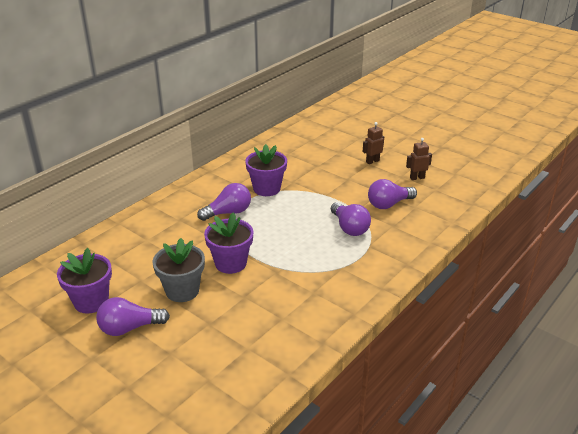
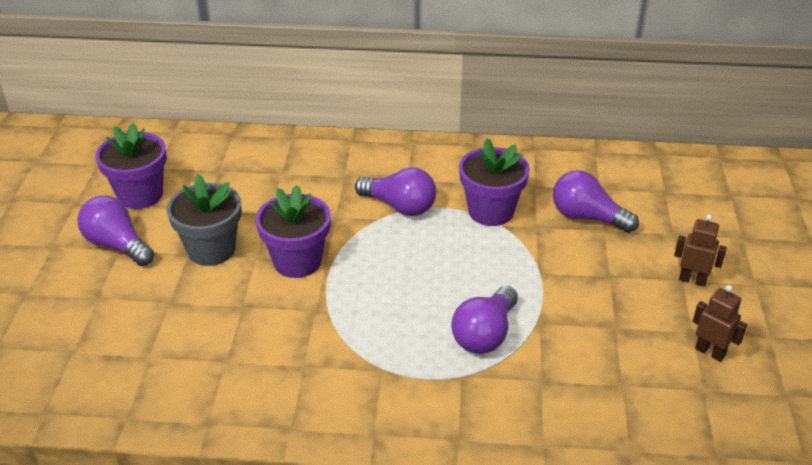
camera: 55 degrees right, 5 degrees up
(388, 204) = (593, 350): purple light bulb -> purple light bulb (587, 217)

